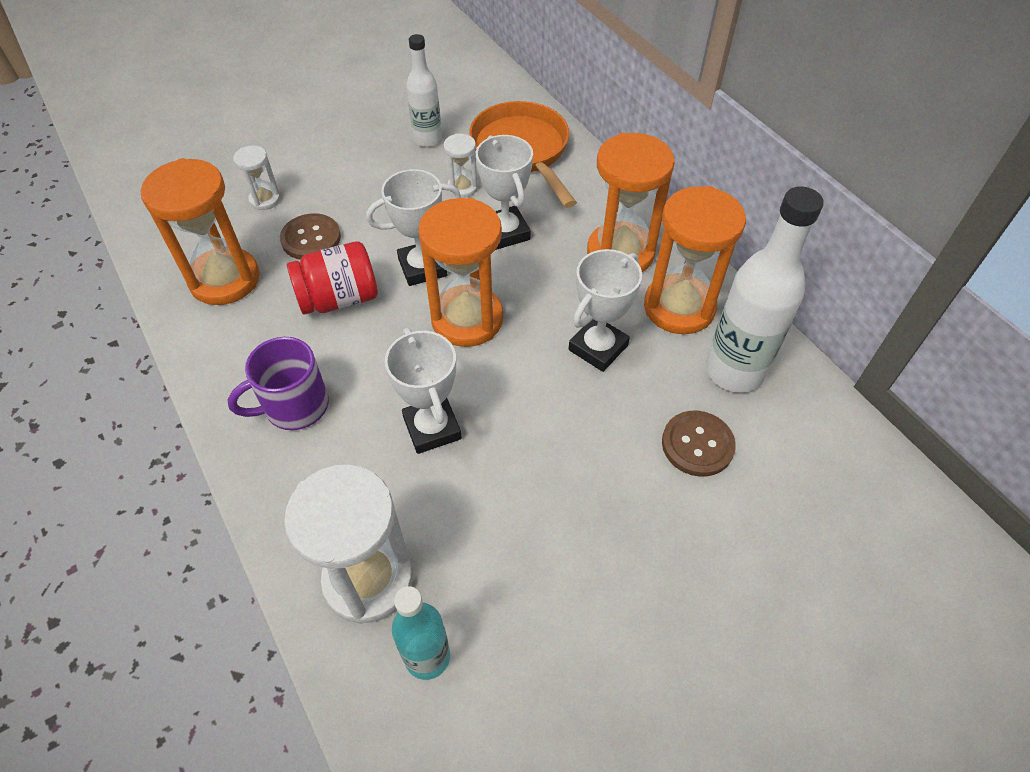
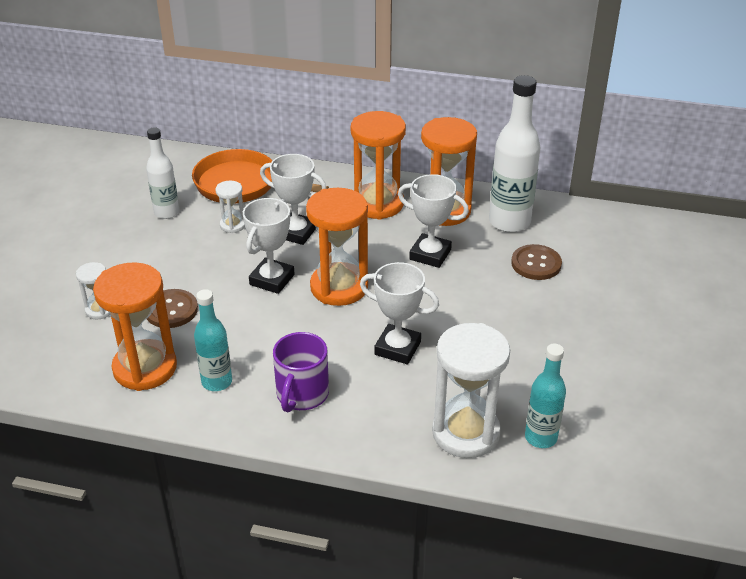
camera: 45 degrees left, 15 degrees down
(253, 336) = (217, 382): none -> turquoise bottle
(339, 299) = (243, 327): red jar -> none
(598, 348) = (430, 254): white trophy -> white trophy turned 60 degrees counterclockwise

